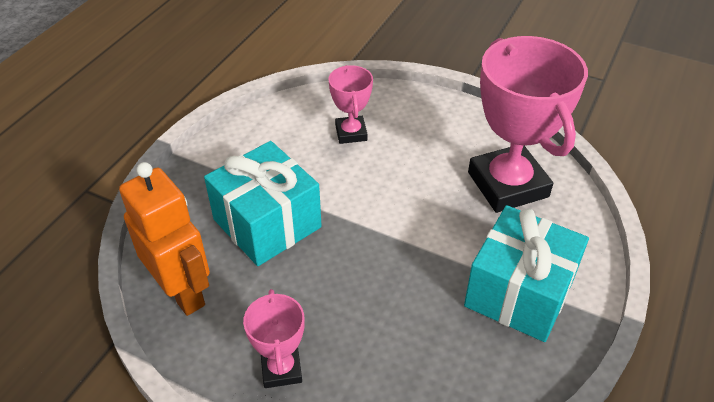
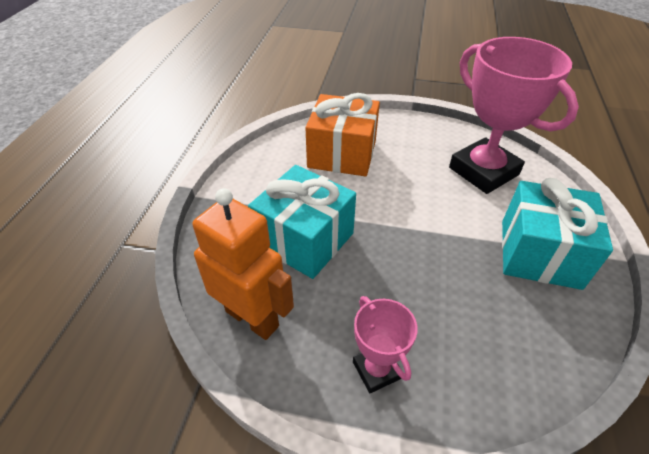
camera: 15 degrees left, 0 degrees up
(351, 133) = (342, 154): pink trophy -> orange gift

